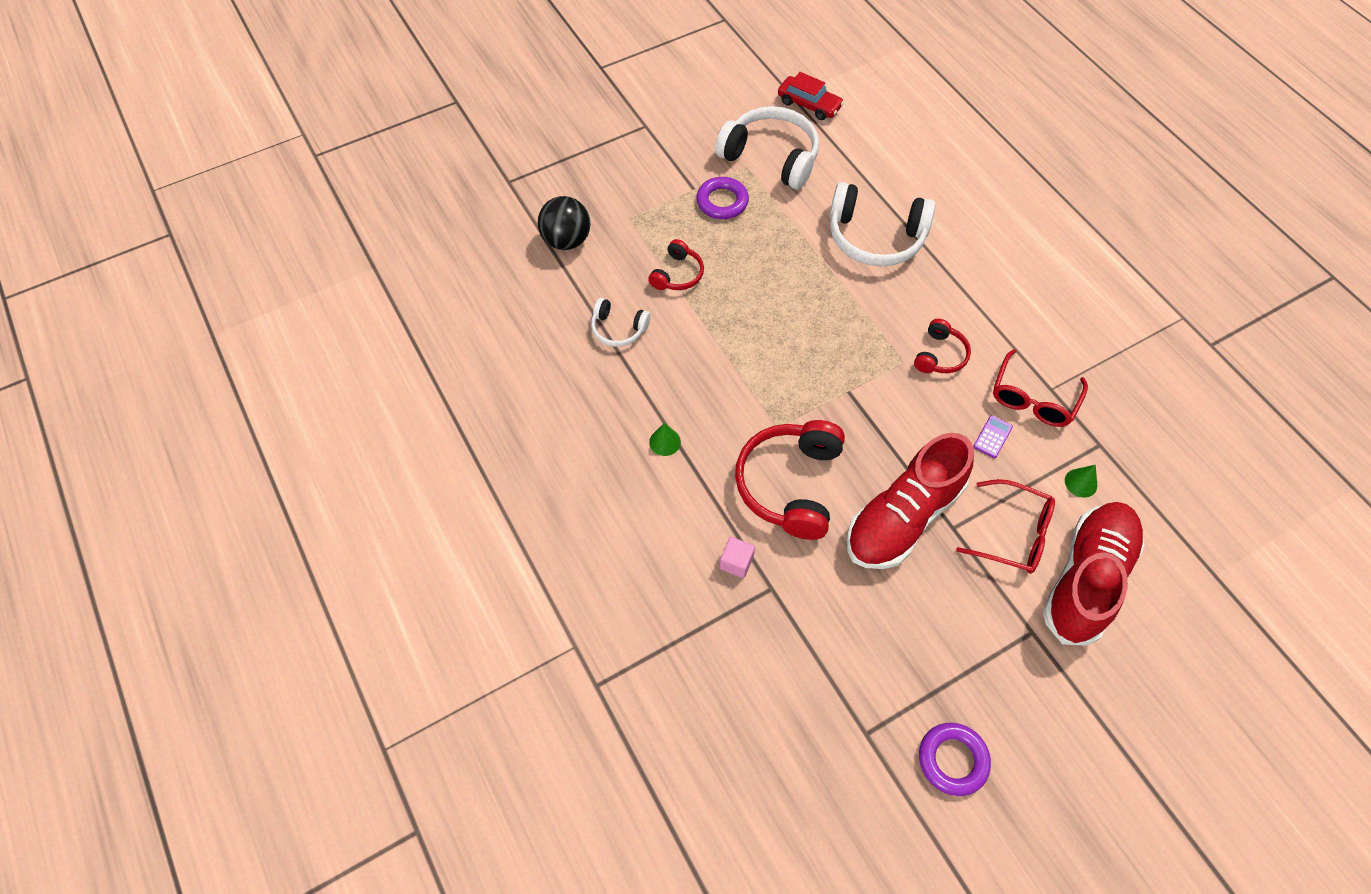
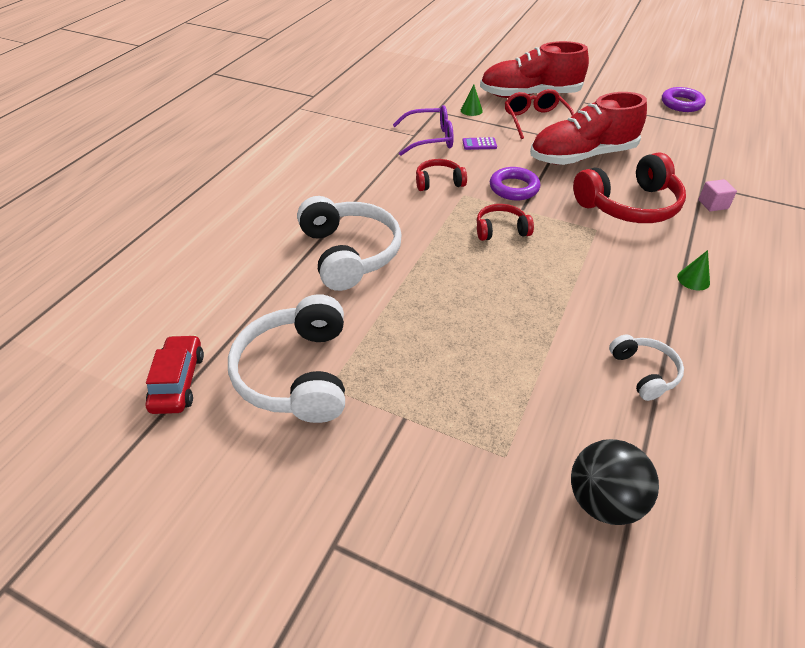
camera: 125 degrees left, 15 degrees down
(677, 274) = (532, 364): red headphones -> red headphones (501, 230)
(722, 202) = (401, 381): purple ring -> purple ring (514, 188)
(903, 517) = (582, 156): red shoe -> red shoe turned 150 degrees clockwise
(1033, 399) = (430, 139): red glasses -> purple glasses

